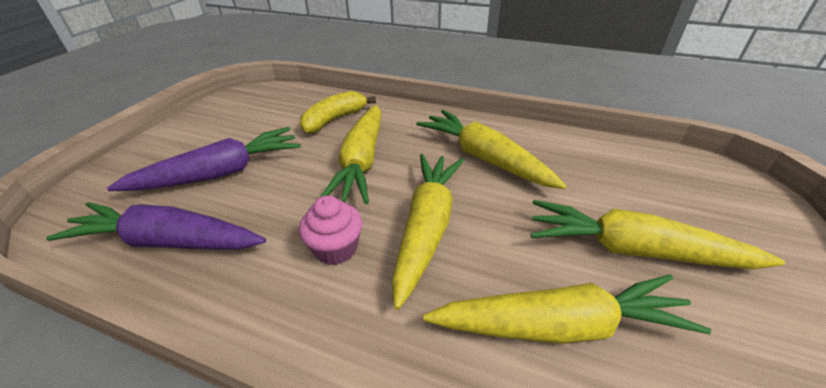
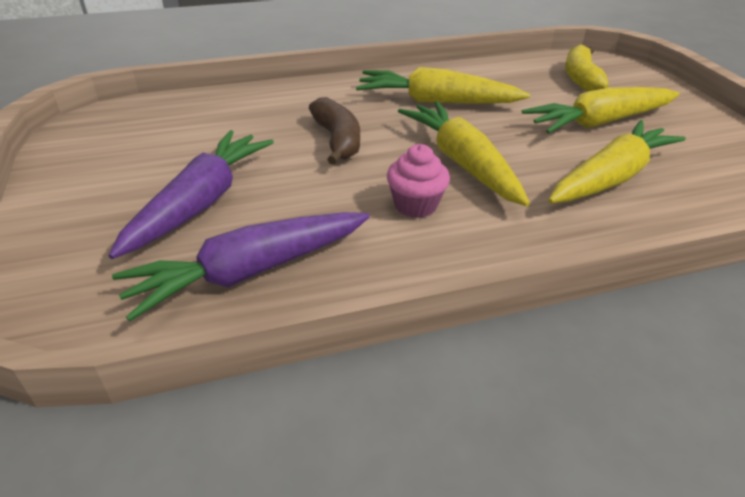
camera: 40 degrees left, 0 degrees up
(334, 120) = (249, 116): yellow banana -> yellow banana (580, 78)
(361, 162) = (337, 140): yellow carrot -> brown banana

